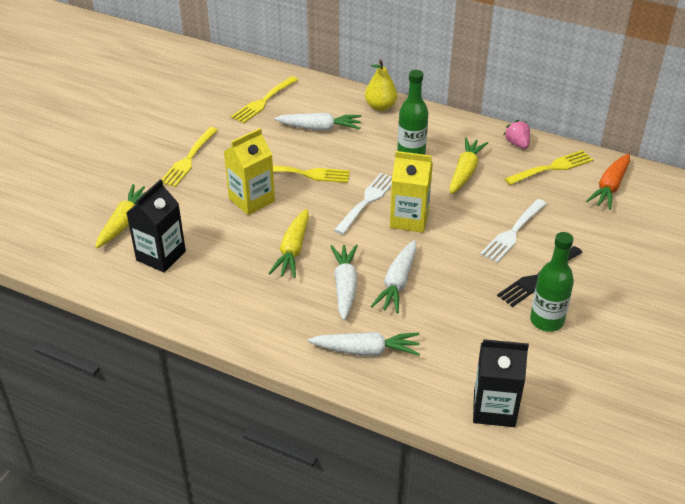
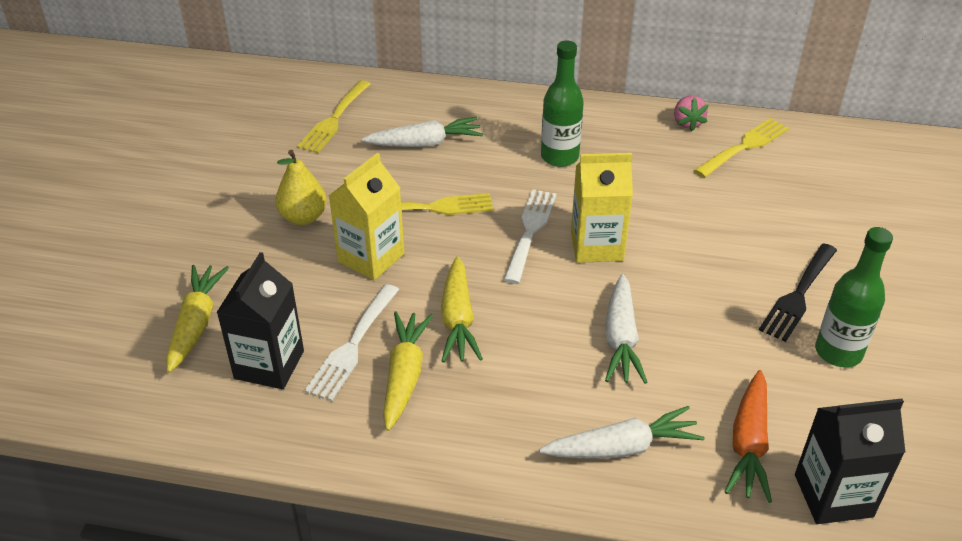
camera: 15 degrees left, 0 degrees up
(188, 159) = (259, 216): yellow fork -> none
(345, 286) = (552, 358): white carrot -> none
(380, 106) = (493, 103): yellow pear -> yellow pear (303, 217)
(465, 172) = (640, 170): yellow carrot -> yellow carrot (405, 376)
(513, 233) = (737, 240): white fork -> white fork (353, 346)
(517, 144) = (687, 123): pink strawberry -> pink strawberry turned 150 degrees counterclockwise
(610, 187) = (825, 159): orange carrot -> orange carrot (748, 443)

